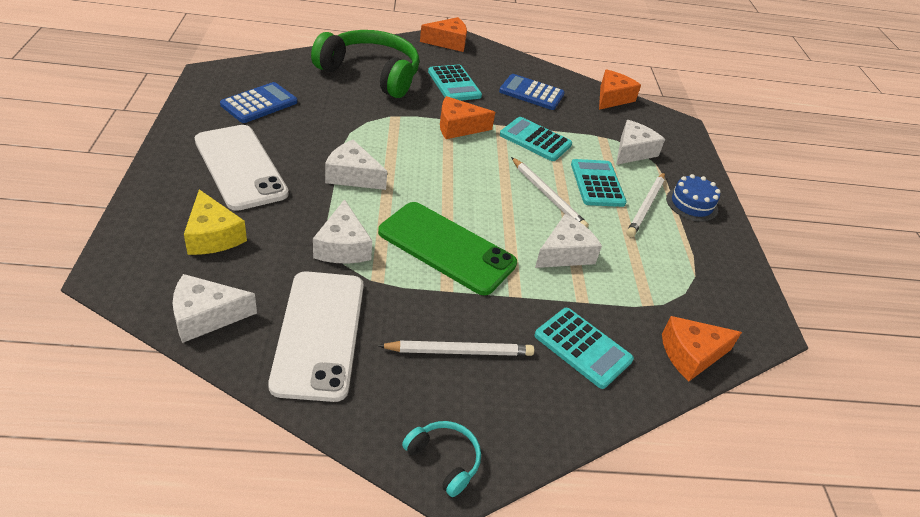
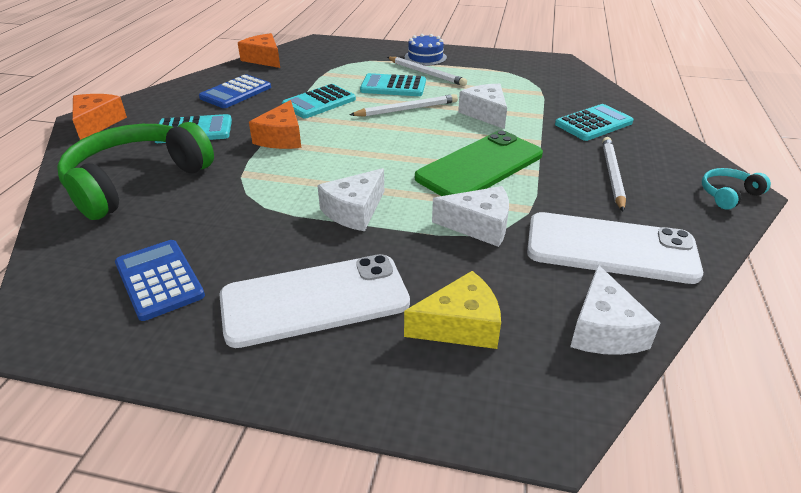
camera: 70 degrees left, 5 degrees down
(633, 151) = (350, 65): white cheese -> none
(691, 354) = (589, 88): orange cheese -> none

